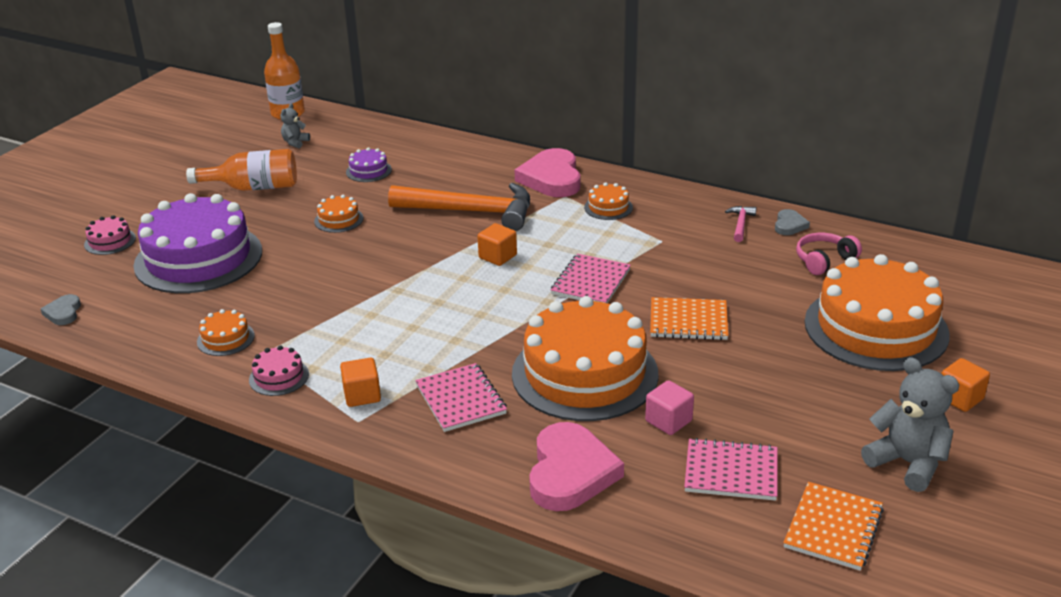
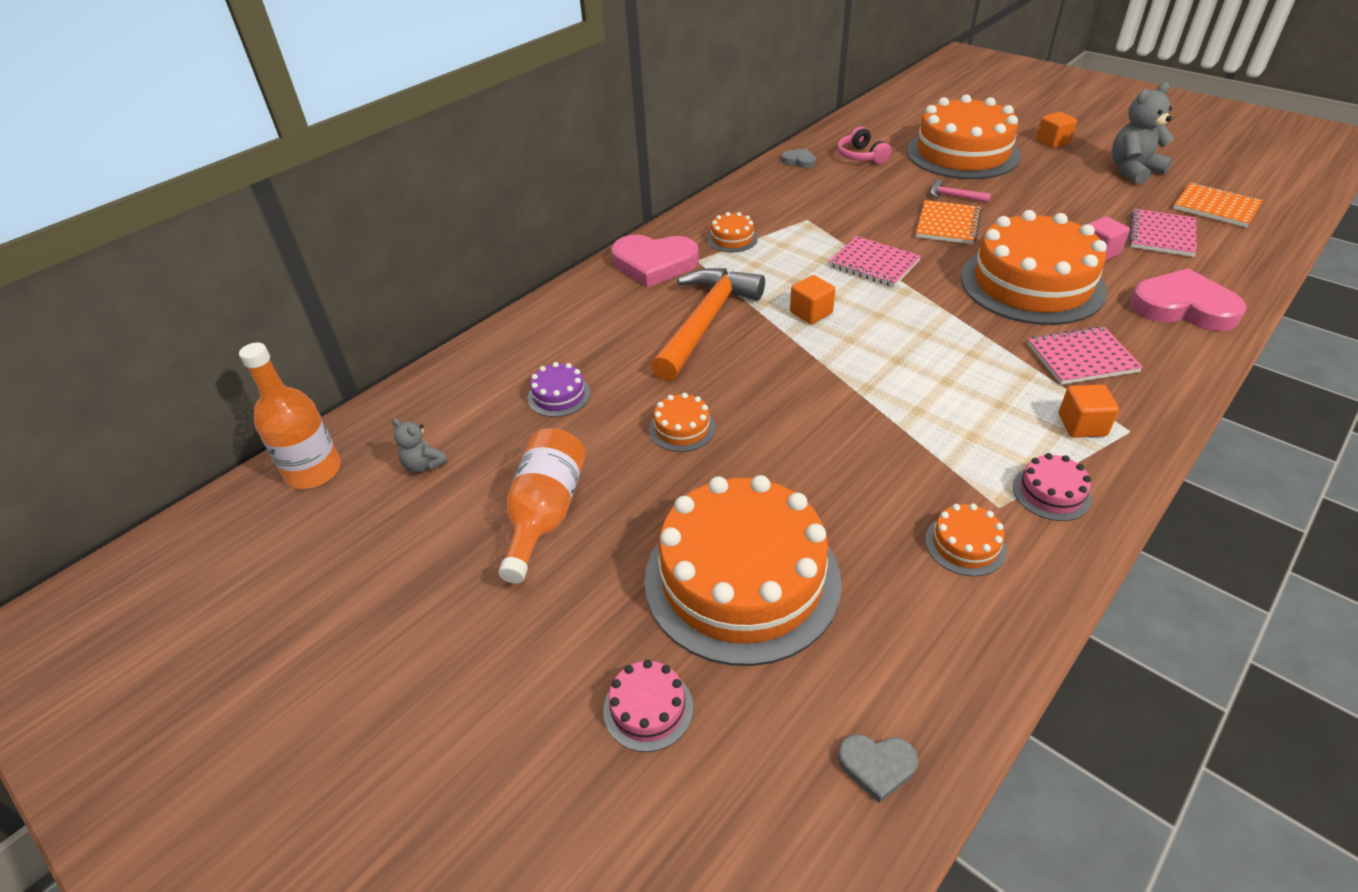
camera: 75 degrees left, 10 degrees up
(198, 258) = (742, 579): purple cake -> orange cake
(740, 224) = (790, 180): pink hammer -> pink hammer (954, 196)

